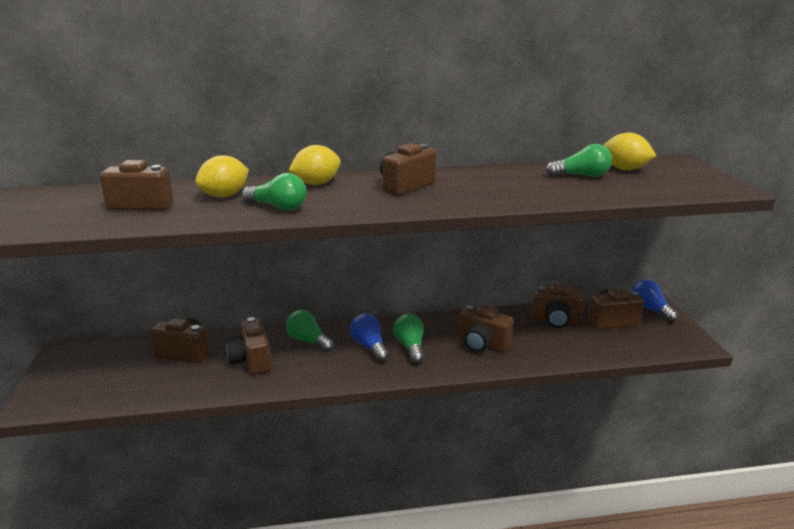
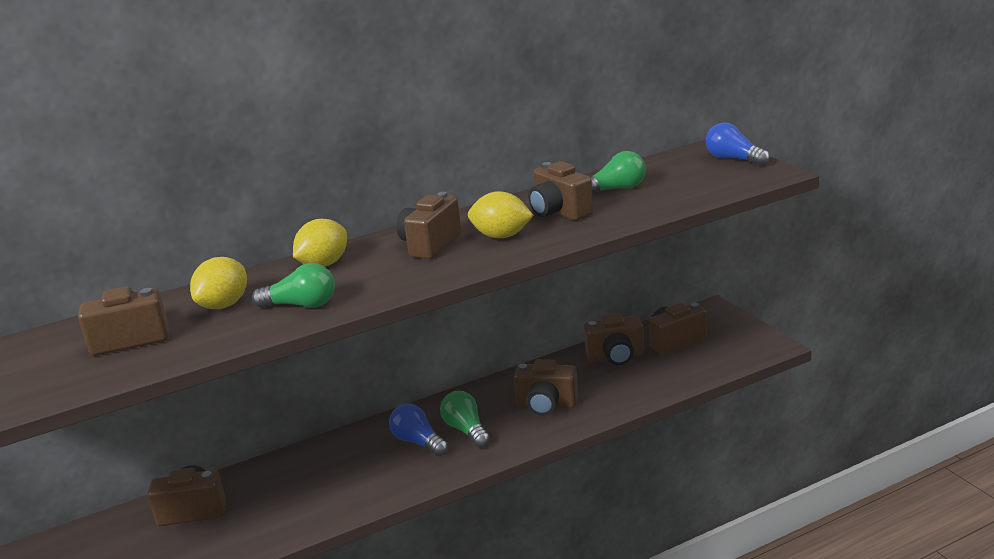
camera: 15 degrees left, 0 degrees up
(251, 360) = (284, 496): brown camera -> brown camera (559, 212)
(308, 341) = (341, 455): green light bulb -> none
(625, 169) = (657, 170): yellow lemon -> yellow lemon (501, 236)
(650, 309) = (712, 318): blue light bulb -> blue light bulb (733, 159)

